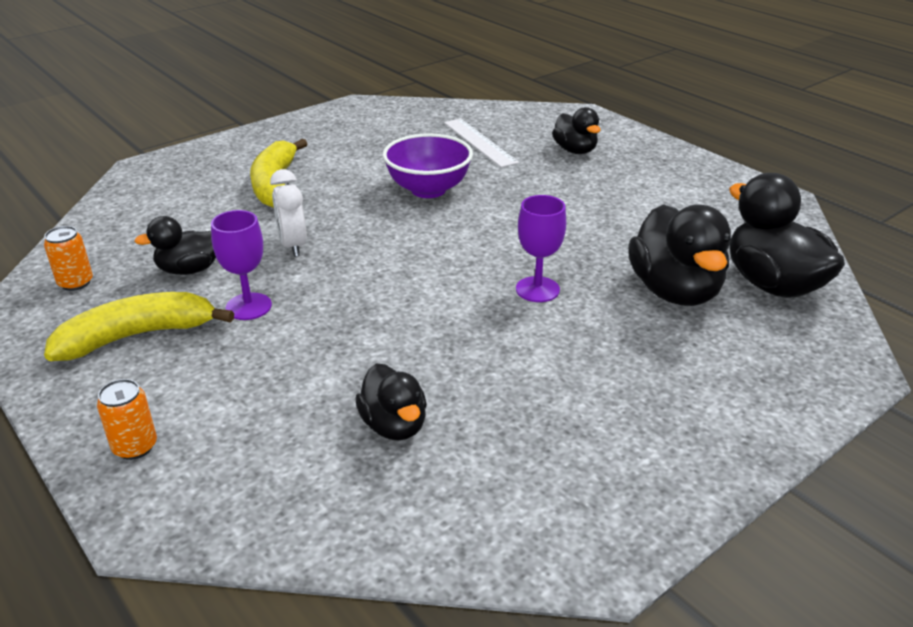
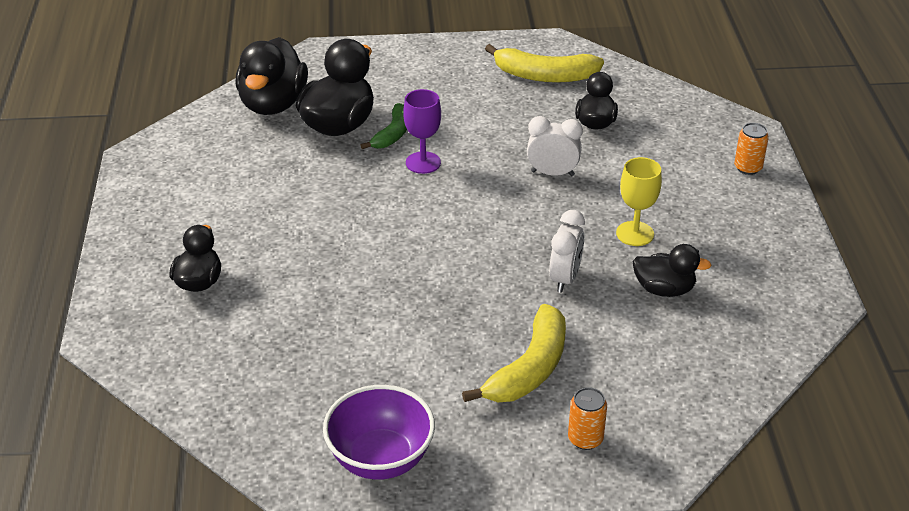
camera: 145 degrees left, 5 degrees up
(75, 283) = (764, 316): orange can -> orange can (585, 439)
(137, 336) = (726, 242): yellow banana -> yellow banana (544, 76)
(248, 306) = (635, 234): purple goblet -> yellow goblet
(389, 334) = (552, 173): none -> white clock
(428, 190) = (393, 293): purple bowl -> purple bowl (380, 459)
(479, 142) = (268, 340): white ruler -> none
(609, 305) = (392, 134): none -> green banana

